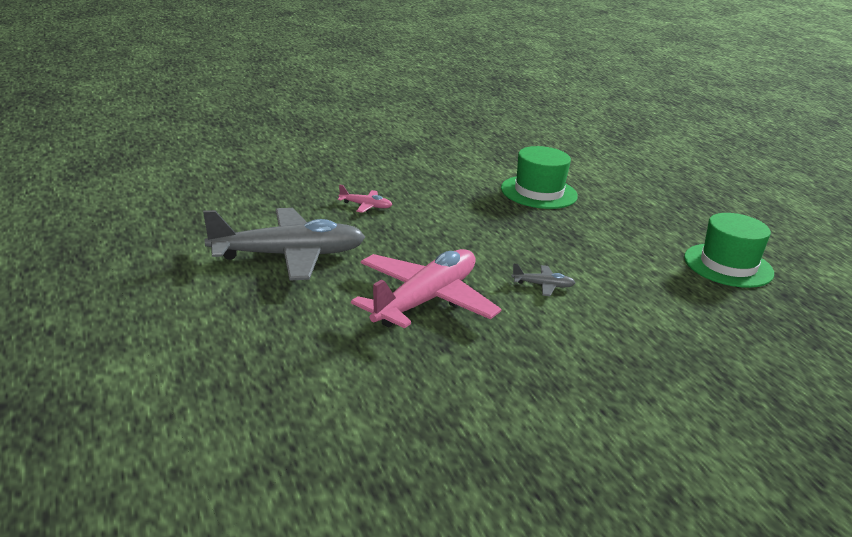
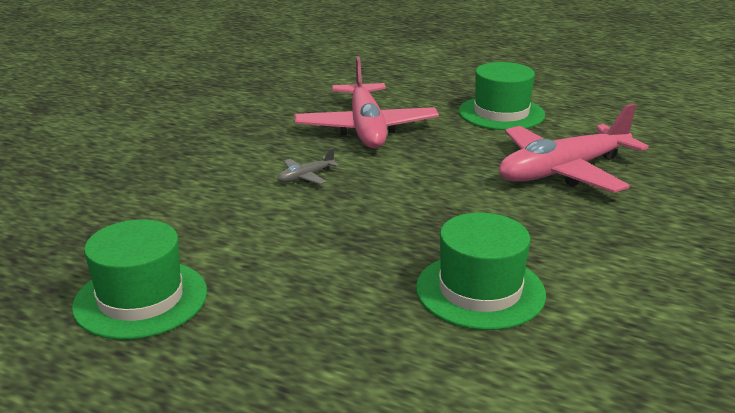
camera: 140 degrees right, 0 degrees up
(289, 256) = (501, 113): grey plane -> green hat
(366, 206) = (562, 171): pink plane -> pink plane, size x2.50

